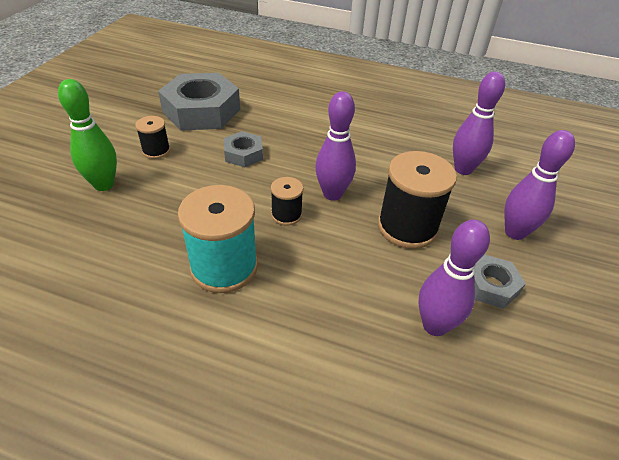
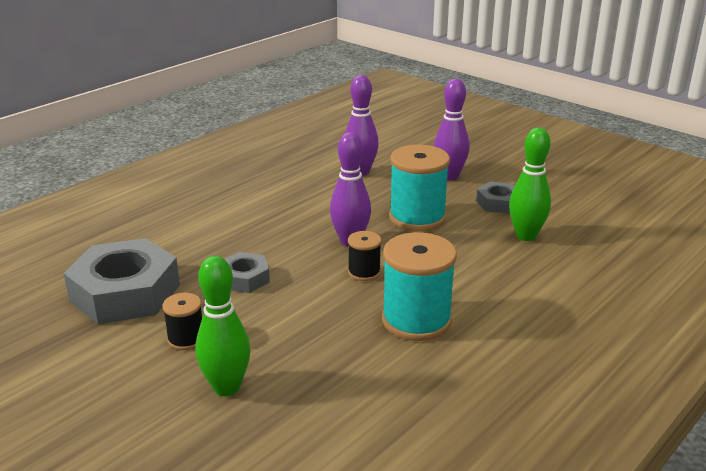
camera: 65 degrees left, 15 degrees down
(407, 227) = (417, 217): black spool -> turquoise spool
(434, 325) = (526, 236): purple bowling pin -> green bowling pin

